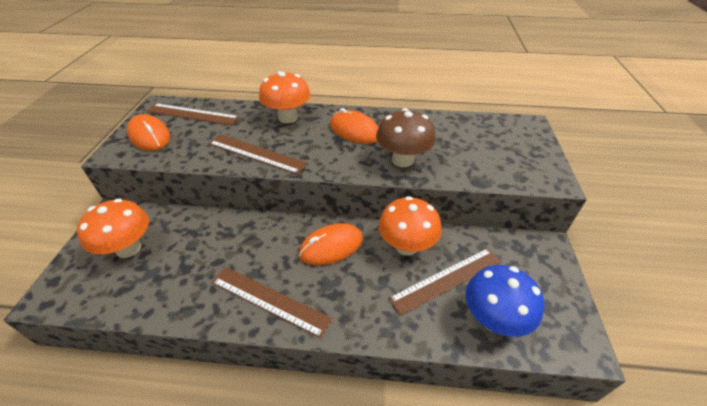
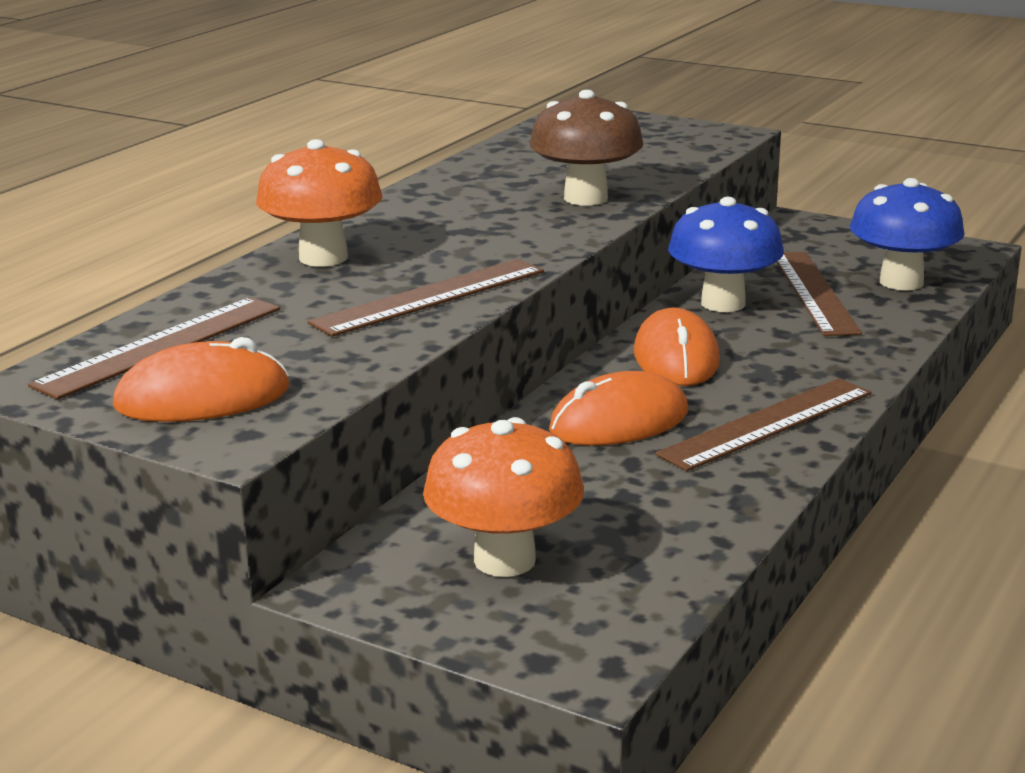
camera: 65 degrees left, 20 degrees down
(355, 130) = (450, 214): orange mouse -> orange mouse (619, 421)
(406, 246) = (723, 303): orange mushroom -> blue mushroom

